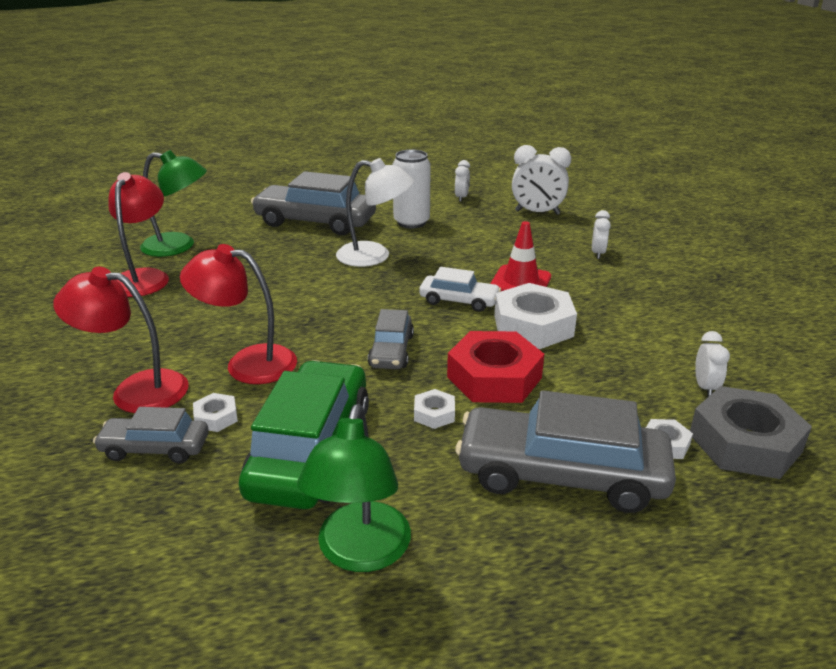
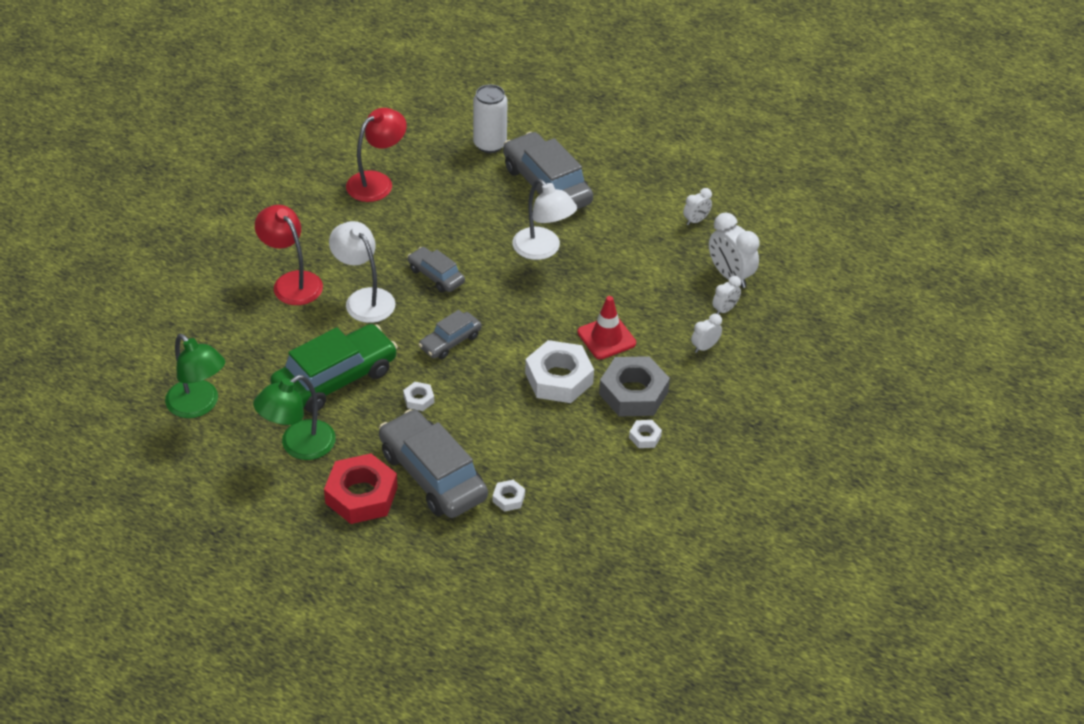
camera: 40 degrees right, 15 degrees up
(155, 448) = (268, 328): grey car -> grey car (436, 275)
(179, 246) = (427, 159): green lamp -> green lamp (199, 406)
(216, 417) = (312, 328): white nut -> white nut (645, 437)
(247, 363) = (364, 299): red lamp -> white lamp
(411, 222) = (615, 228): white can -> white can (490, 144)
(459, 301) = (542, 328): white car -> none
(494, 377) = (481, 398): red nut -> red nut (361, 495)
(705, 387) = (589, 487): white clock -> white clock (724, 310)
(744, 443) = (551, 527): grey nut -> grey nut (633, 393)

